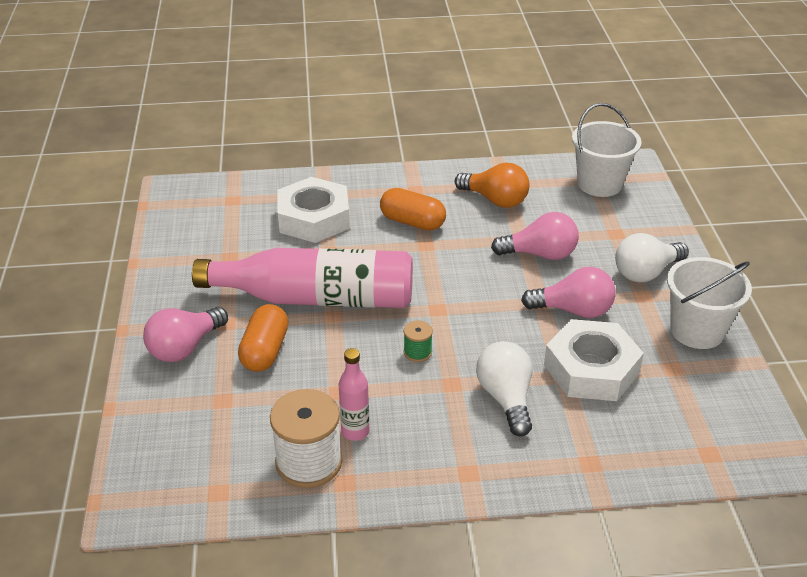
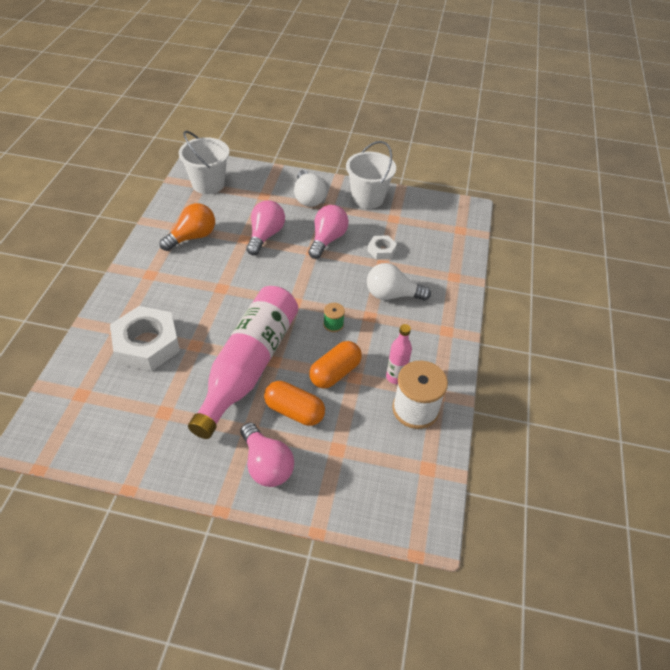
camera: 75 degrees left, 10 degrees up
(412, 222) = (190, 287): orange capsule -> orange capsule (335, 373)
(591, 369) = (381, 250): white nut -> white nut, size x0.49

